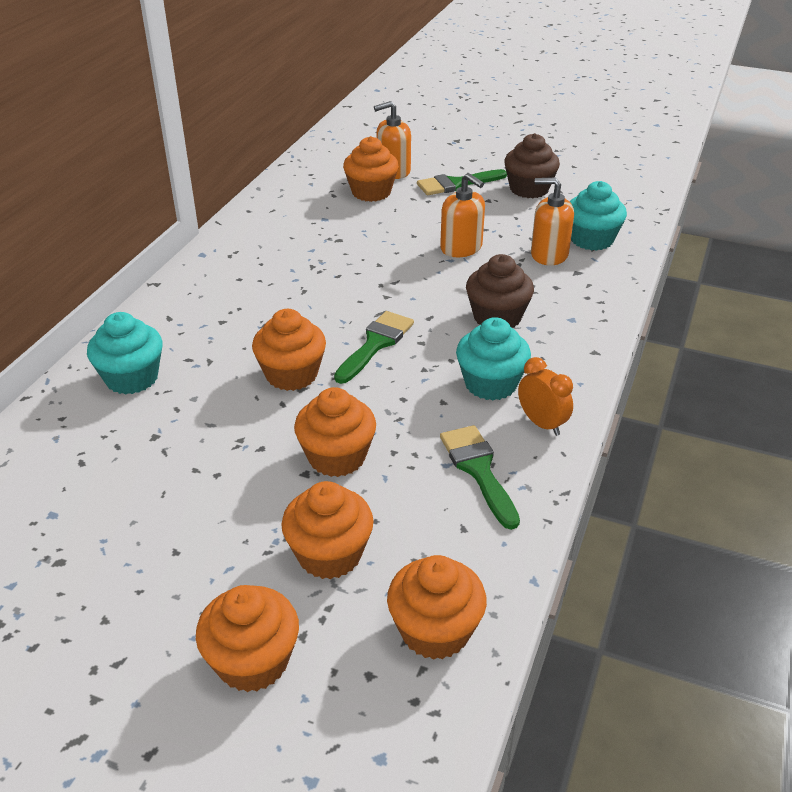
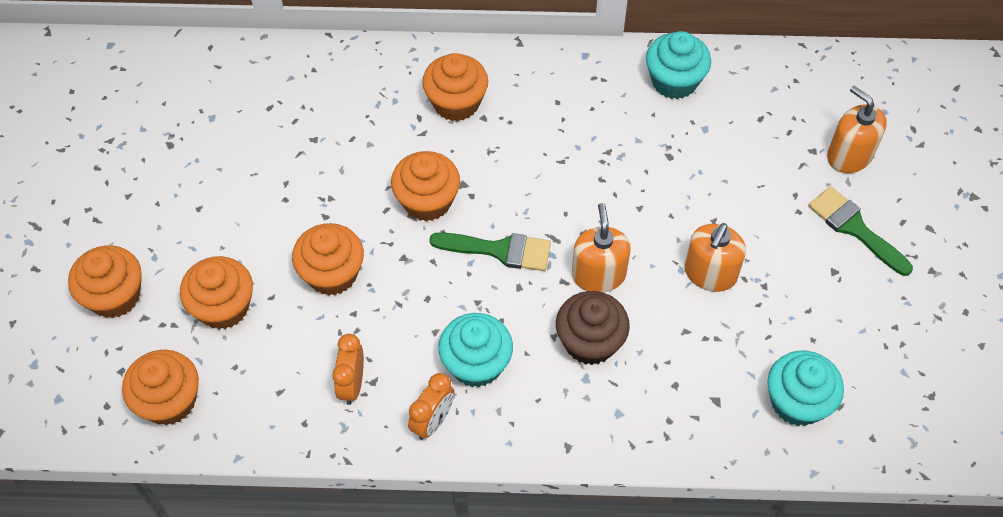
camera: 70 degrees right, 20 degrees up
(132, 378) = (378, 90): turquoise cupcake -> turquoise cupcake (674, 81)
(371, 192) = (786, 151): orange cupcake -> orange cupcake (456, 103)
(478, 470) = (352, 384): green brush -> orange clock
(529, 189) = (886, 308): brown cupcake -> none
(549, 254) = (740, 363): orange soap dispenser -> orange soap dispenser (598, 275)

